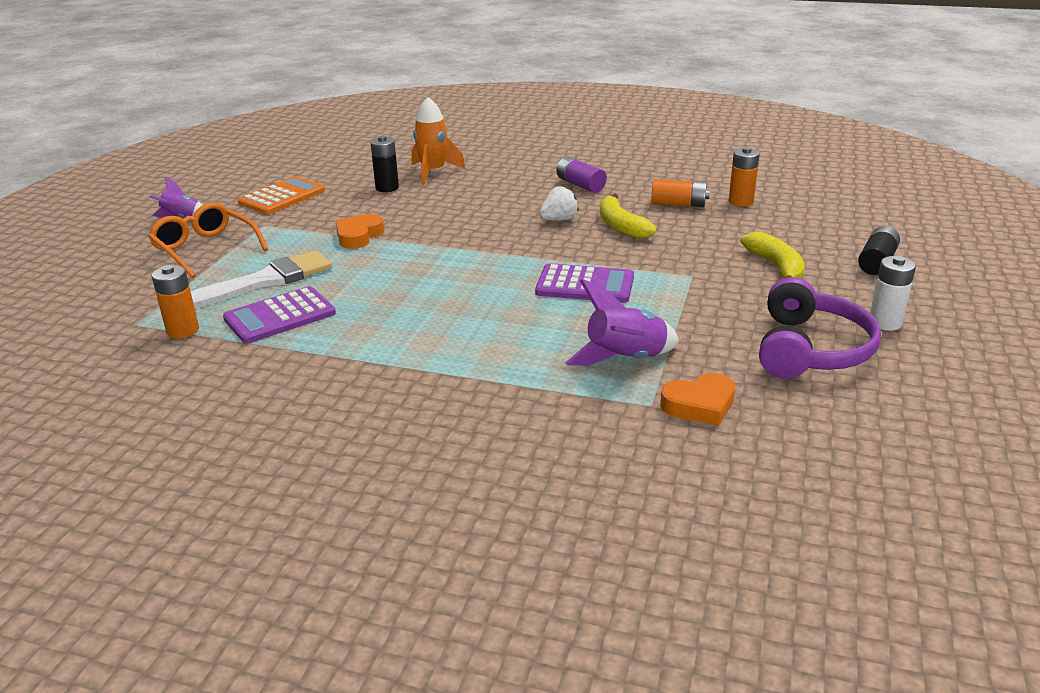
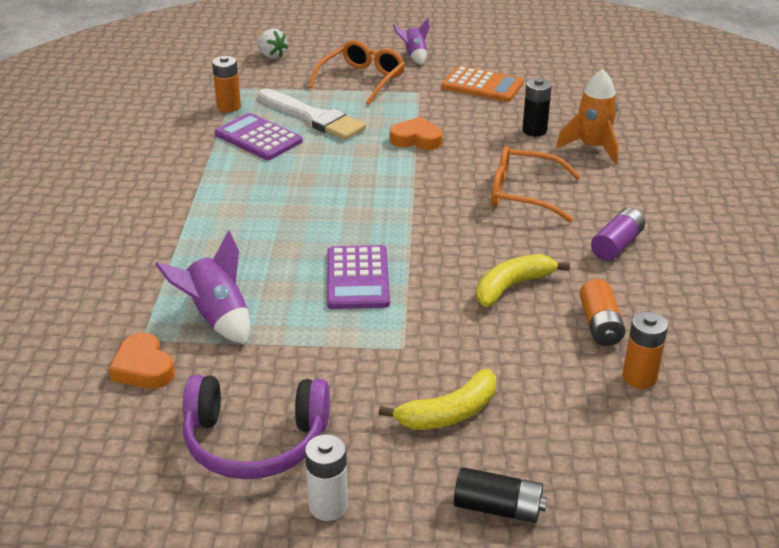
camera: 75 degrees right, 5 degrees up
(488, 205) = (523, 194): none -> orange glasses
(559, 220) = (508, 243): white strawberry -> white strawberry (271, 56)

